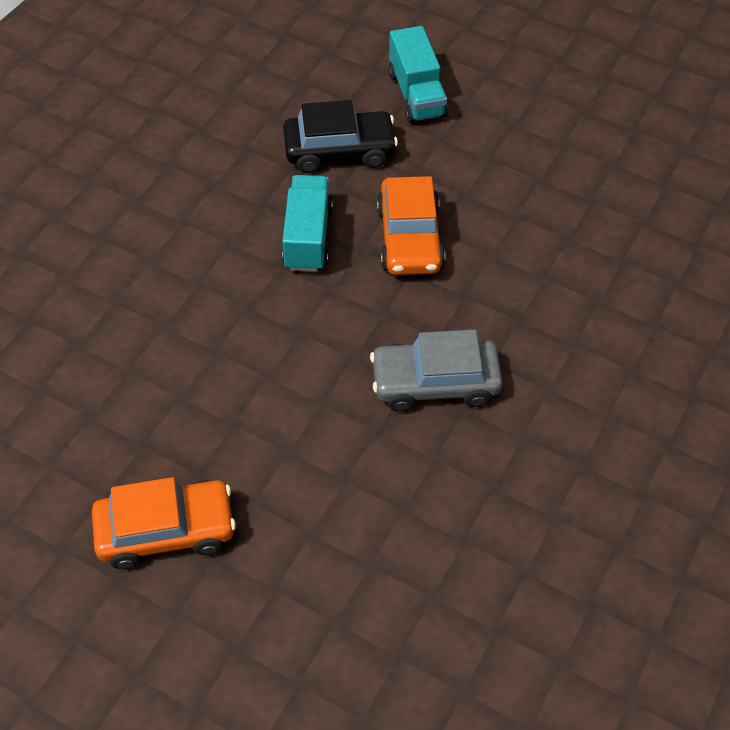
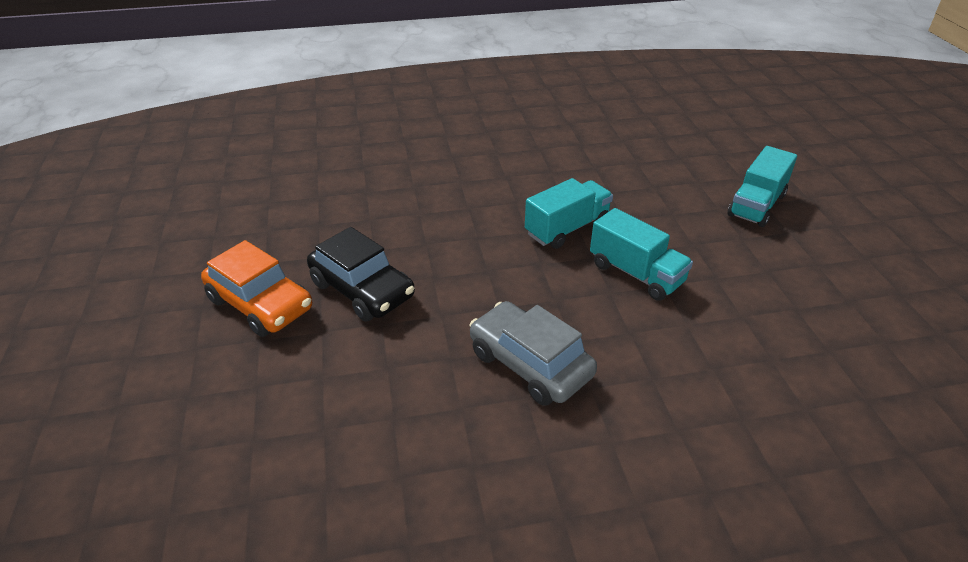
camera: 50 degrees right, 15 degrees down
(339, 151) = (655, 201): black car -> black car (362, 290)
(409, 238) = (636, 273): orange car -> turquoise truck

